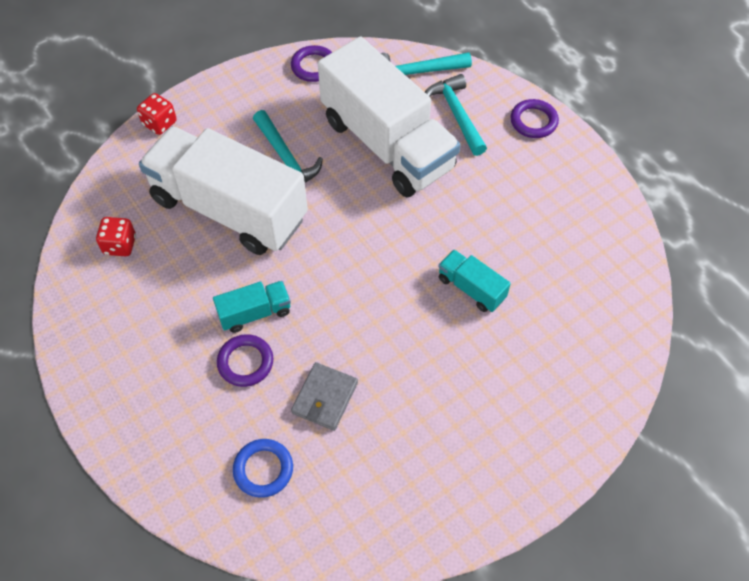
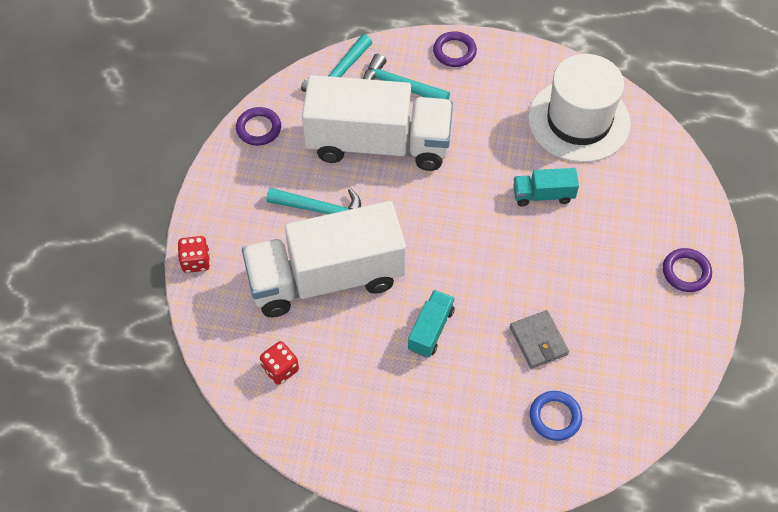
camera: 45 degrees left, 0 degrees up
(245, 362) = (464, 365): purple ring -> purple ring (686, 272)
(576, 255) = (579, 121): none -> white hat

